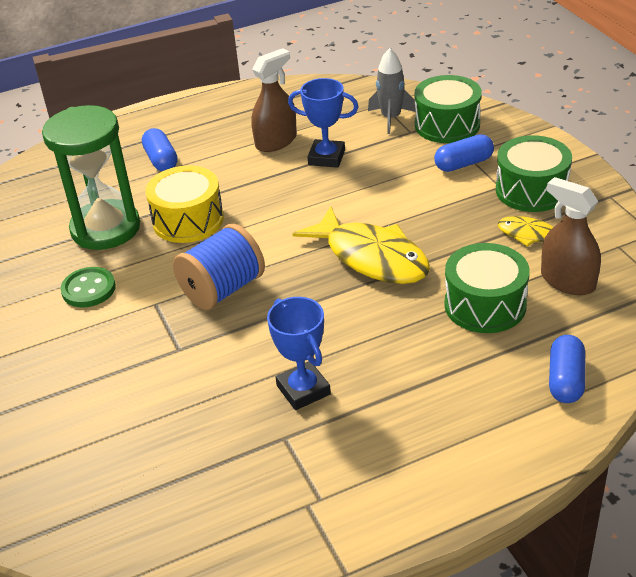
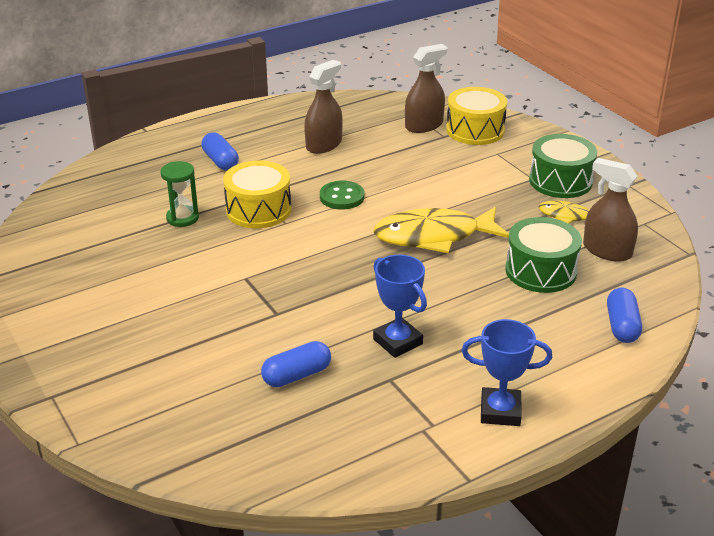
camera: 10 degrees left, 5 degrees down
(88, 289) = (179, 268): green button -> green button (342, 197)
(105, 228) = (182, 218): green hourglass -> green hourglass, size x0.50
(222, 289) = (305, 265): blue spool -> none
(326, 157) = (373, 157): blue trophy -> blue trophy (500, 411)
(372, 257) = (433, 236): yellow fish -> yellow fish turned 135 degrees clockwise
(391, 118) = (424, 125): grey rocket -> brown spray bottle
(447, 125) = (475, 130): green drum -> yellow drum
(463, 164) = (497, 161): blue capsule -> blue capsule (297, 375)

